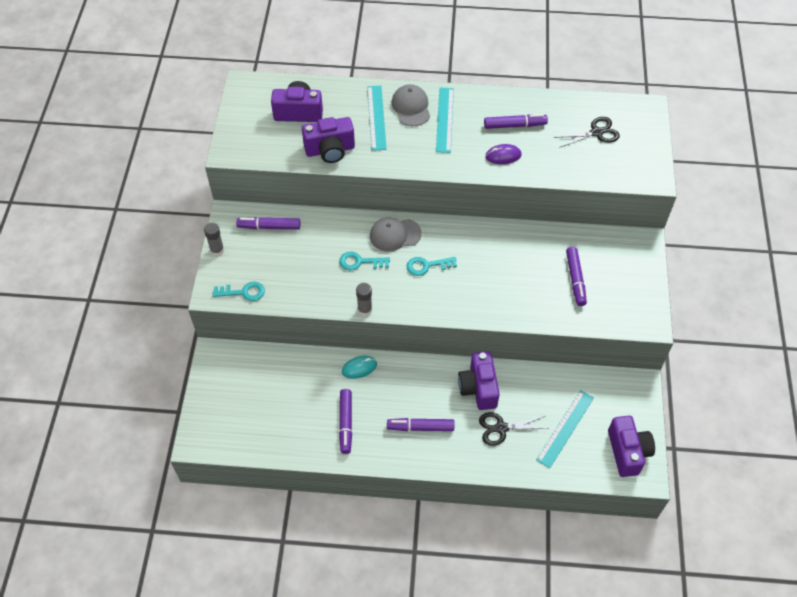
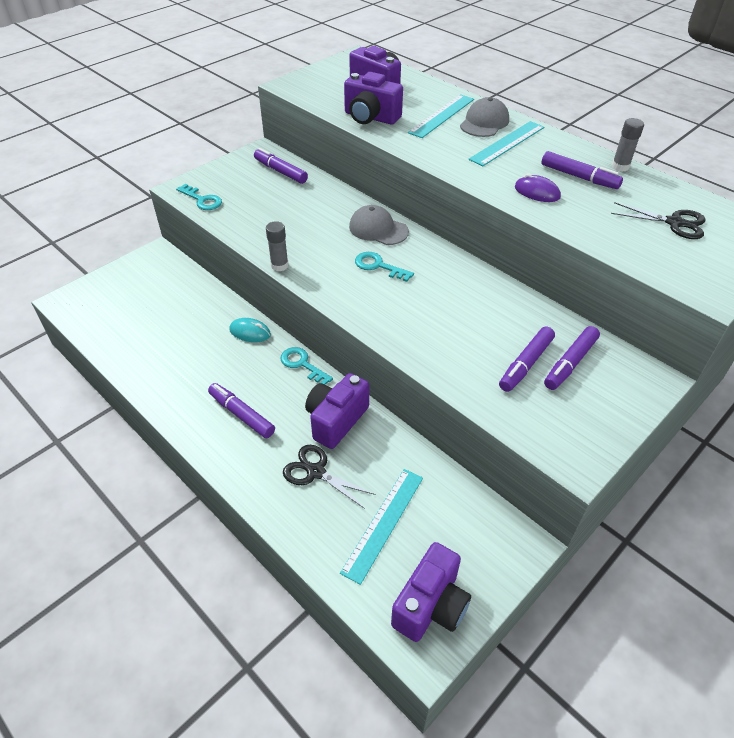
camera: 40 degrees right, 10 degrees down
(217, 250) = (221, 166): grey glue stick -> grey glue stick (620, 166)
(346, 423) = (184, 366): purple marker -> purple marker (570, 363)
(360, 262) = (321, 231): turquoise key -> turquoise key (302, 364)
(565, 428) = (383, 523): turquoise ruler -> turquoise ruler turned 45 degrees counterclockwise

